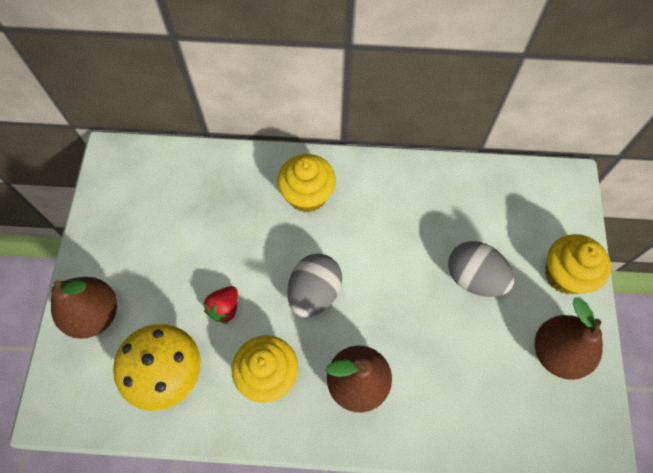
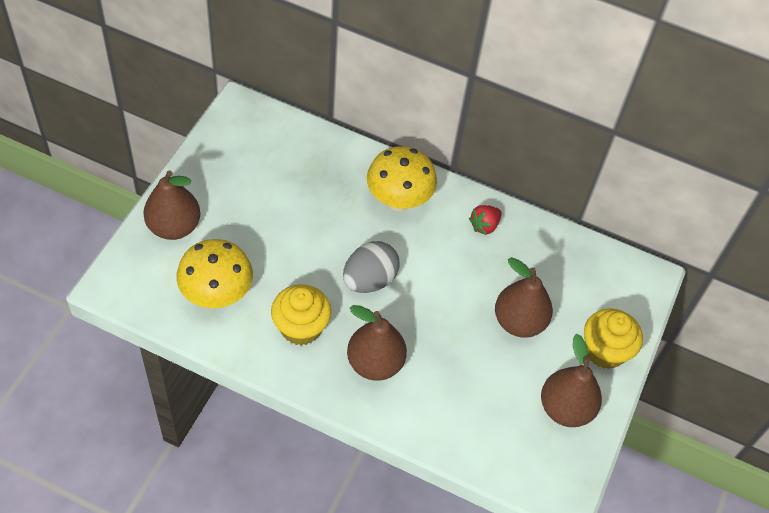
camera: 15 degrees right, 10 degrees down
(224, 308) = (286, 263): red strawberry -> red strawberry (484, 226)
(307, 195) = (398, 200): yellow cupcake -> yellow mushroom
(474, 277) = (519, 322): grey egg -> brown pear

